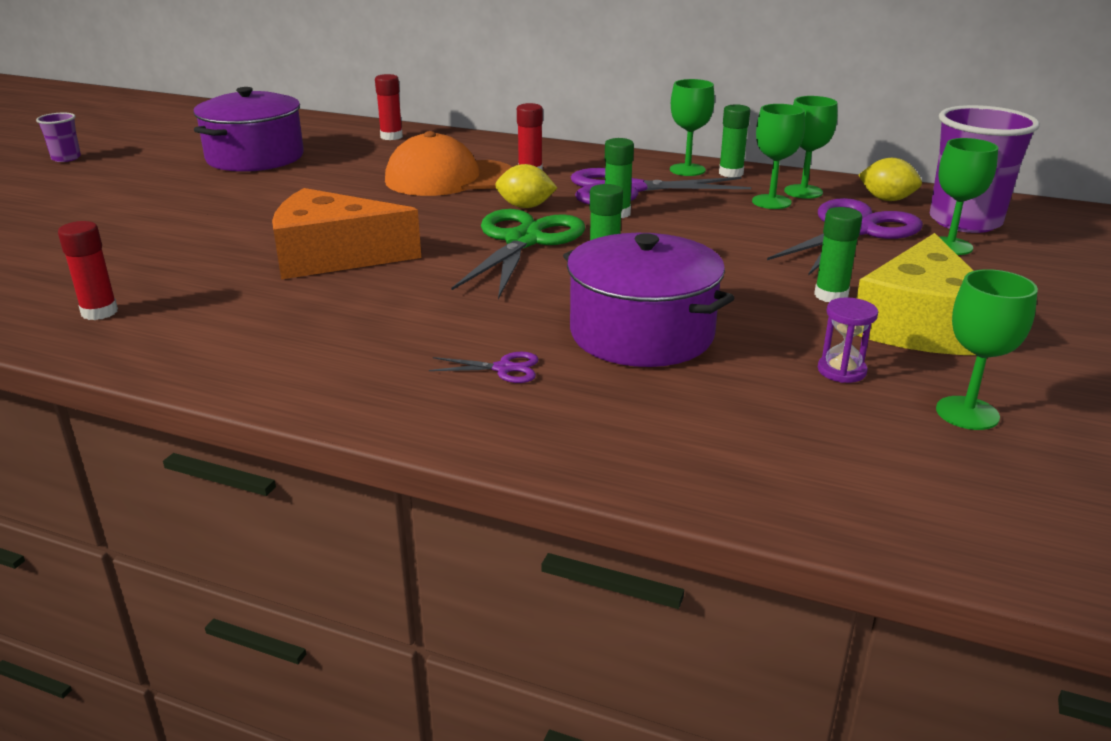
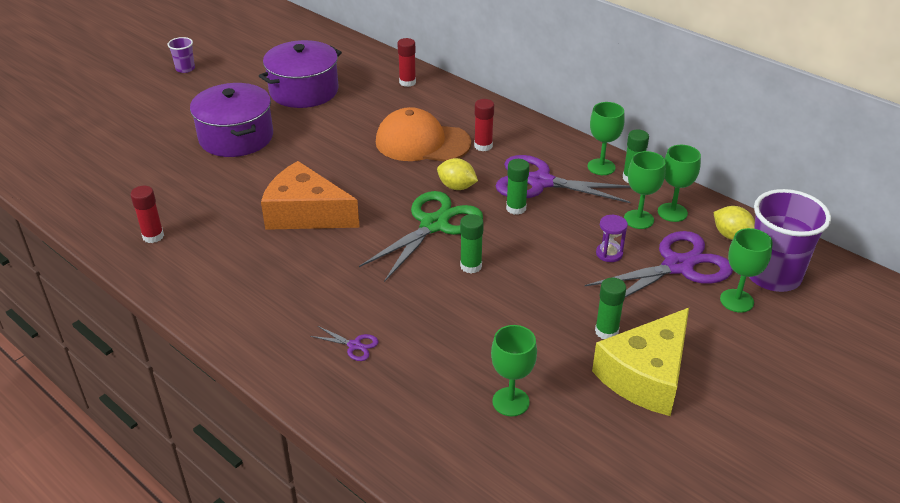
camera: 20 degrees right, 10 degrees up
(641, 333) = (455, 336): purple pot -> purple pot (236, 137)
(841, 371) = (560, 403): purple hourglass -> purple hourglass (609, 253)
(967, 413) = (612, 461): green goblet -> green goblet (510, 402)

